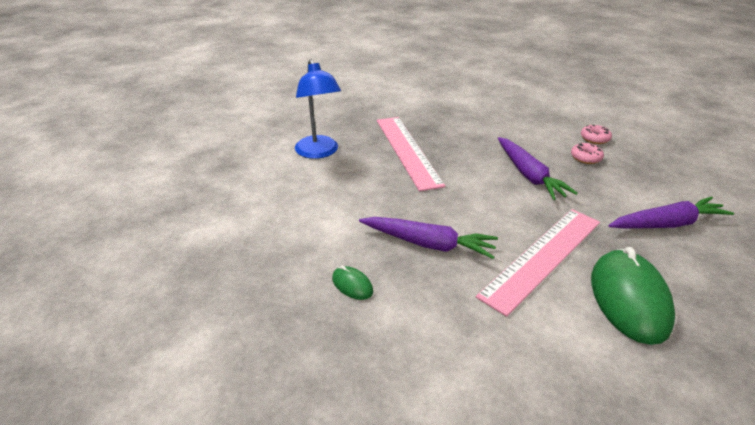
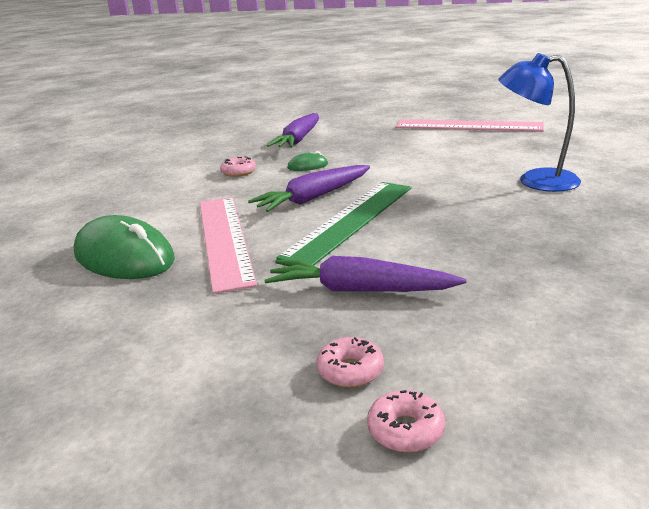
camera: 125 degrees right, 10 degrees down
(406, 338) = (238, 172): none -> pink donut
(407, 151) = (503, 226): pink ruler -> pink ruler (468, 126)
(452, 208) = (351, 220): none -> green ruler
(667, 224) = (137, 345): purple carrot -> purple carrot (298, 139)

